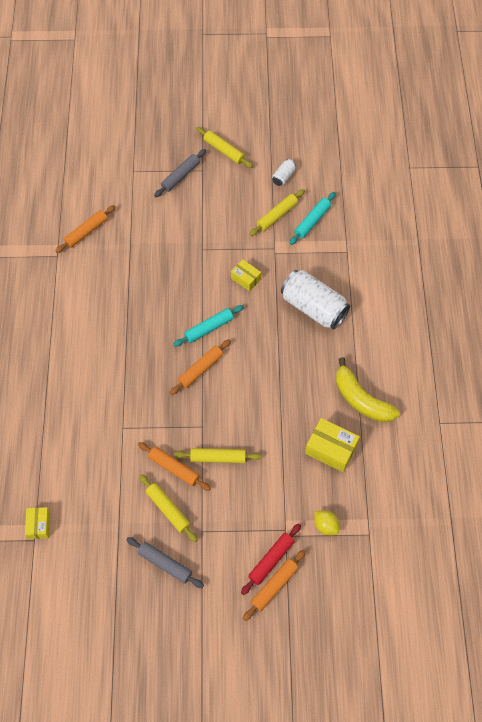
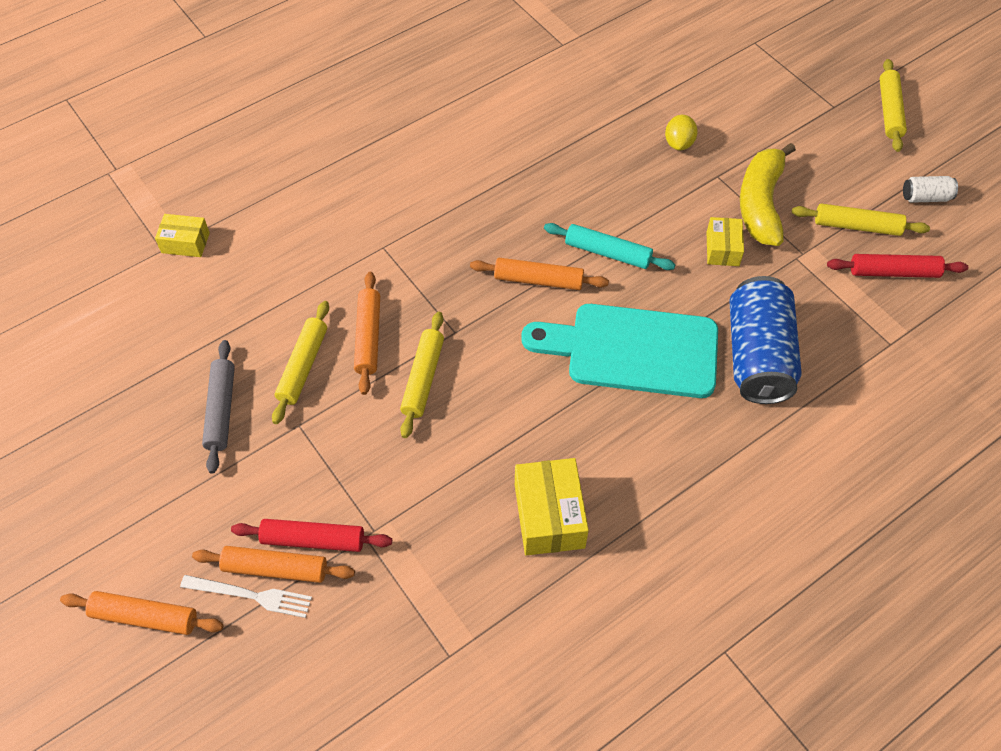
camera: 55 degrees right, 5 degrees down
(39, 525) = (185, 243): yellow box -> yellow box turned 45 degrees clockwise
(86, 232) = (623, 51): orange rolling pin -> orange rolling pin (145, 617)
(180, 176) = (800, 90): grey rolling pin -> none
(218, 458) = (423, 378): yellow rolling pin -> yellow rolling pin turned 45 degrees clockwise
(272, 356) = (633, 350): none -> turquoise cutting board
(280, 605) = (251, 595): none -> white fork
(312, 221) = (893, 272): turquoise rolling pin -> red rolling pin
(313, 307) = (757, 356): white can -> blue can
(325, 525) = (419, 582): yellow lemon -> yellow lemon (679, 143)
(361, 399) = (665, 509): yellow banana -> yellow banana (761, 204)

